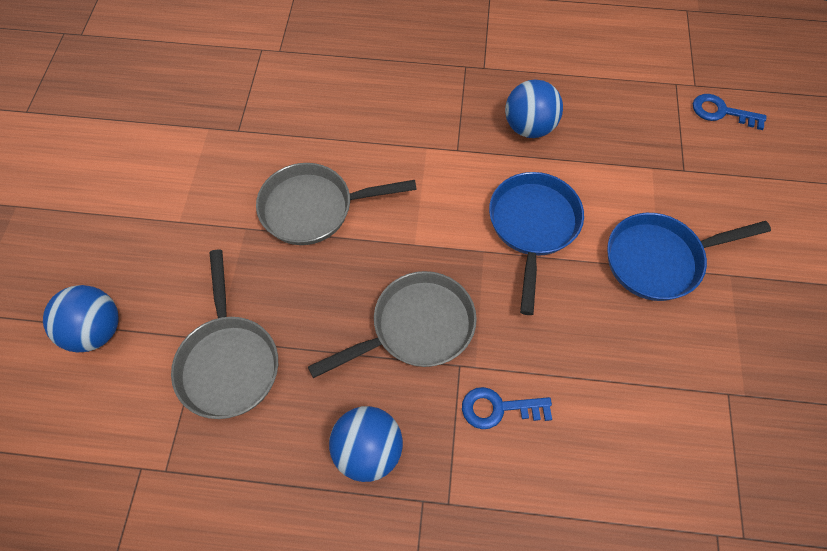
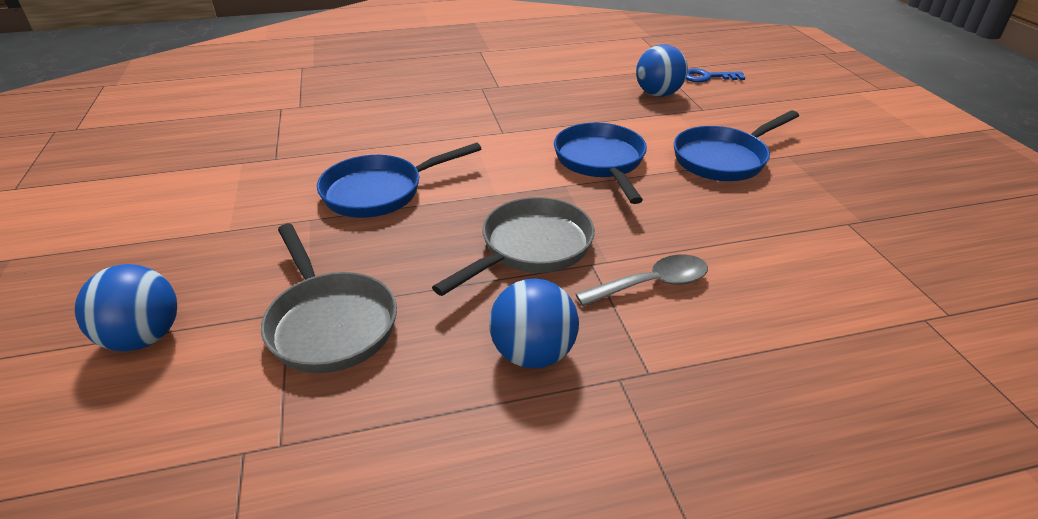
camera: 20 degrees left, 25 degrees down
(313, 208) = (379, 192): grey pan -> blue pan
(499, 408) = (651, 284): blue key -> grey spoon
(529, 127) = (558, 109): blue ball -> blue ball (658, 94)

